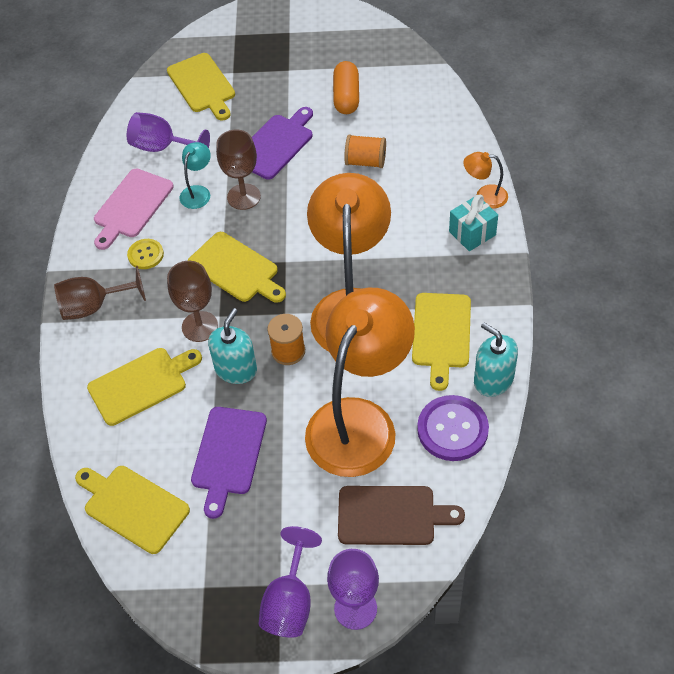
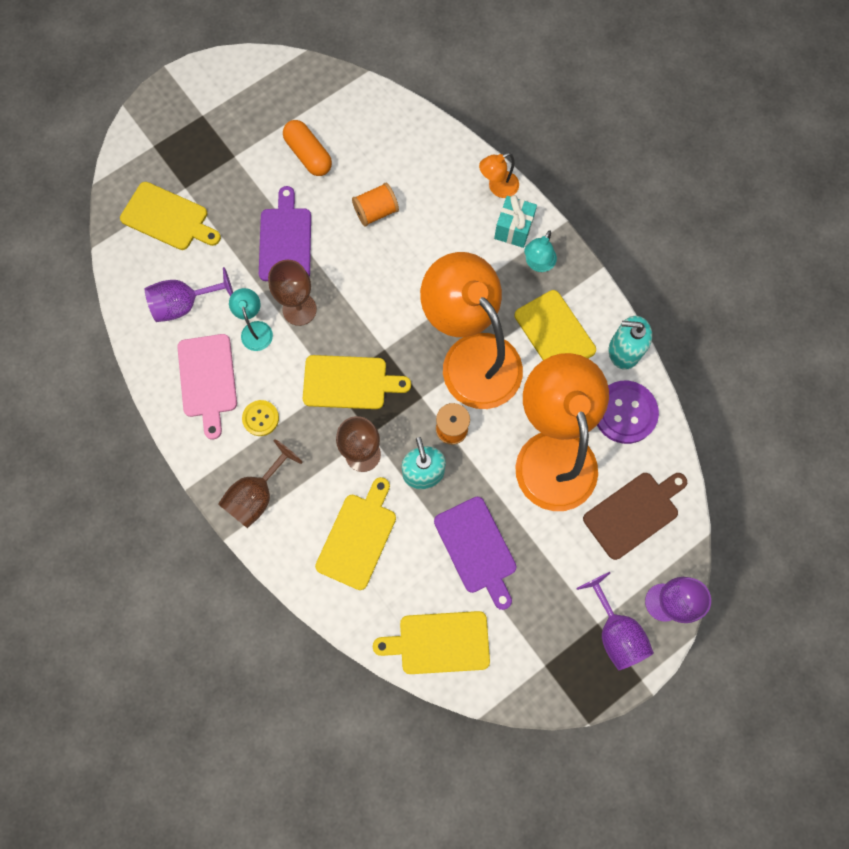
camera: 40 degrees left, 20 degrees up
(471, 270) = (537, 264): none -> turquoise lamp

